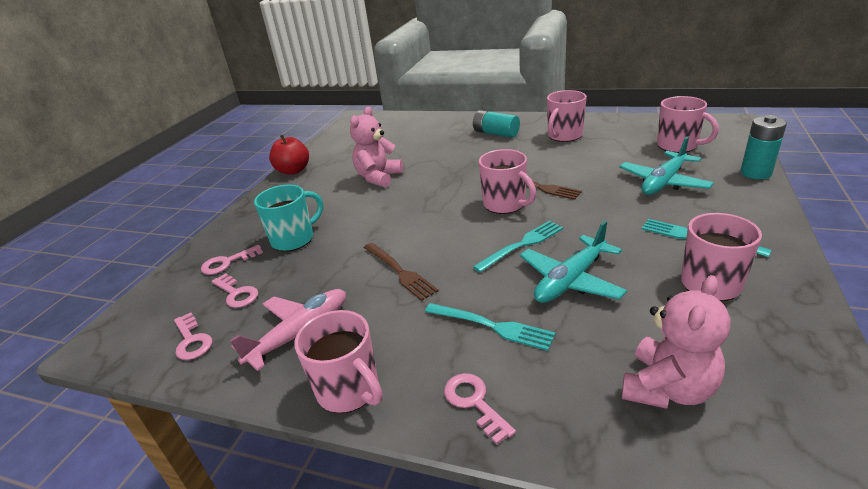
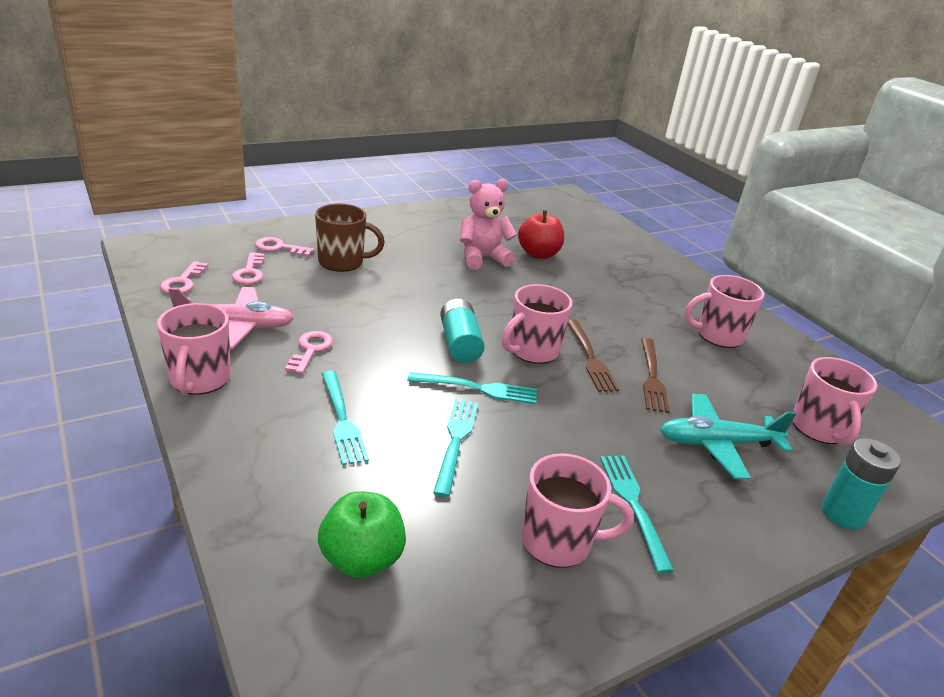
camera: 35 degrees right, 0 degrees up
(293, 171) = (435, 210): red apple -> red apple (538, 254)
(294, 239) = (342, 262): turquoise mug -> brown mug
(400, 272) = (360, 337): brown fork -> brown fork (652, 377)
(474, 402) = (242, 449): pink key -> pink key (311, 350)
(496, 133) = (656, 289): turquoise battery -> turquoise battery (459, 343)
(505, 204) = (532, 351): pink mug -> pink mug turned 45 degrees clockwise
(570, 280) = (456, 441): turquoise plane -> turquoise fork
(667, 388) = (362, 559): pink teddy bear -> green apple

